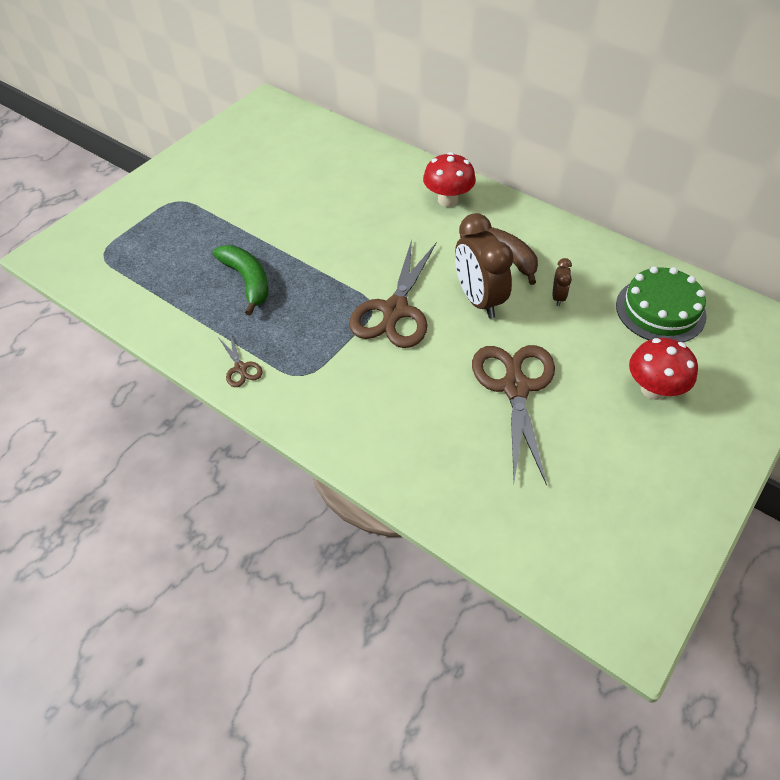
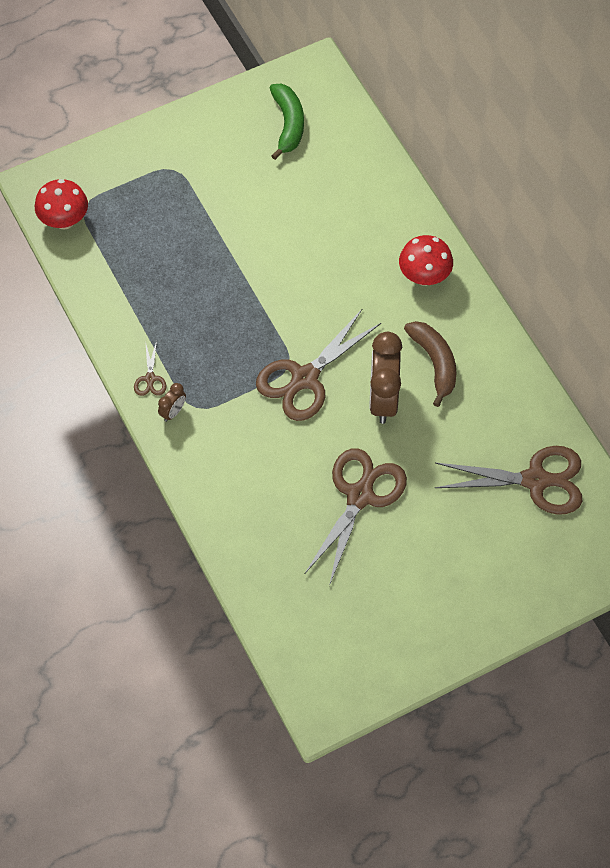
camera: 25 degrees right, 10 degrees up
(247, 281) = (195, 292): green banana -> green banana (288, 124)
(558, 297) = (454, 427): brown clock -> brown clock (173, 412)
(653, 389) = (472, 548): red mushroom -> red mushroom (64, 220)
(660, 310) = (535, 480): green cake -> brown scissors

